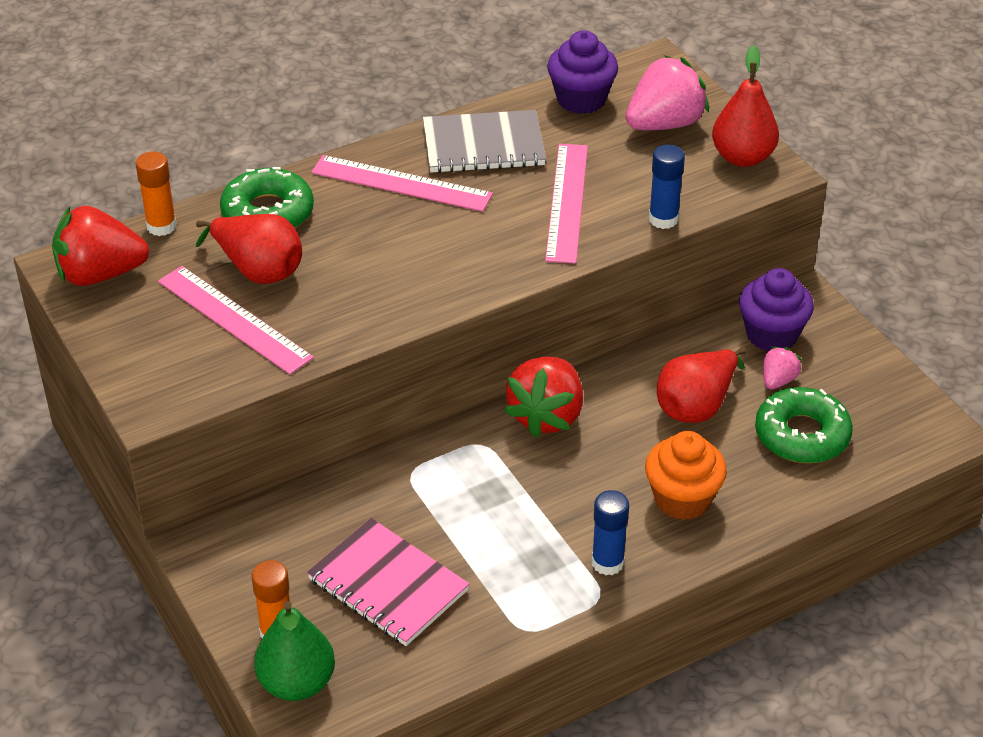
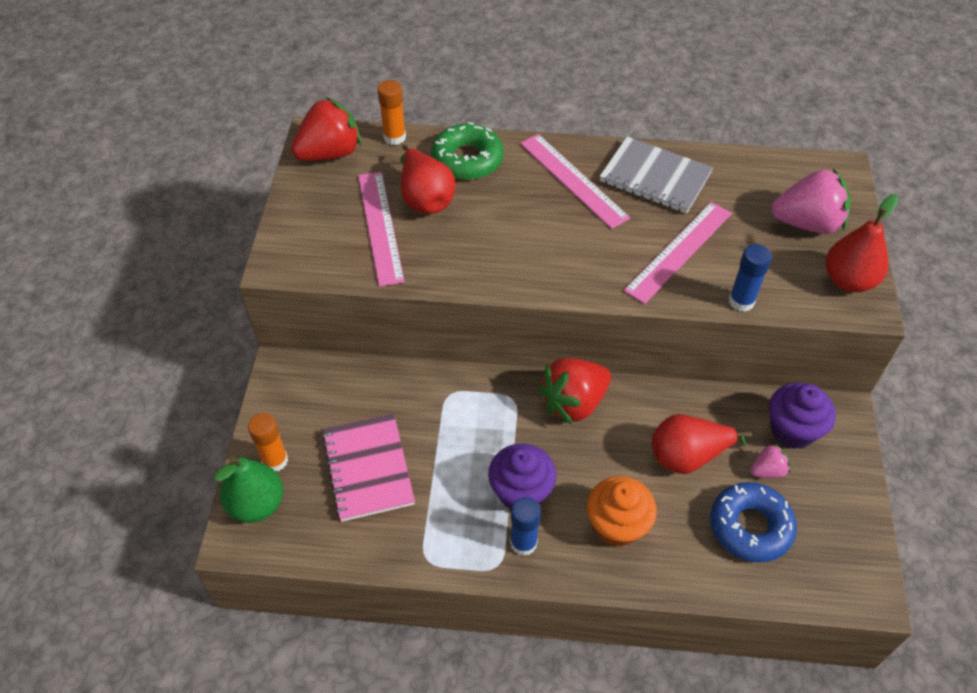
camera: 35 degrees right, 10 degrees up
(100, 274) = (330, 153): red strawberry -> red strawberry turned 120 degrees clockwise
(581, 99) = (758, 174): purple cupcake -> purple cupcake (521, 492)
(802, 435) = (750, 526): green donut -> blue donut

